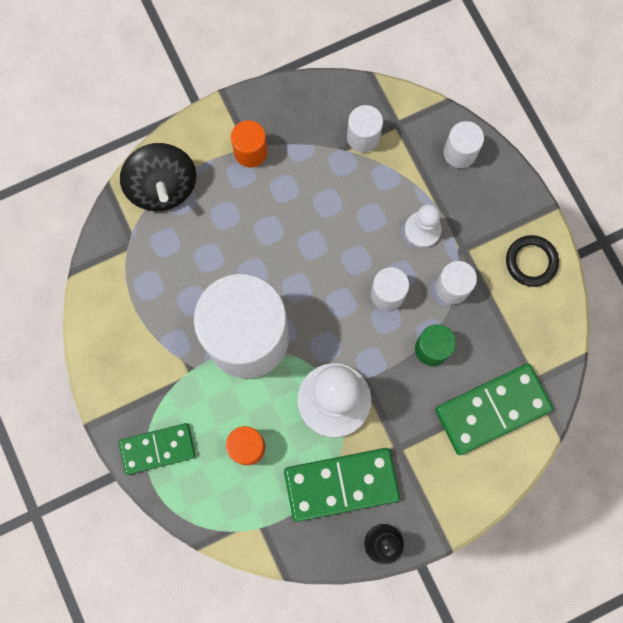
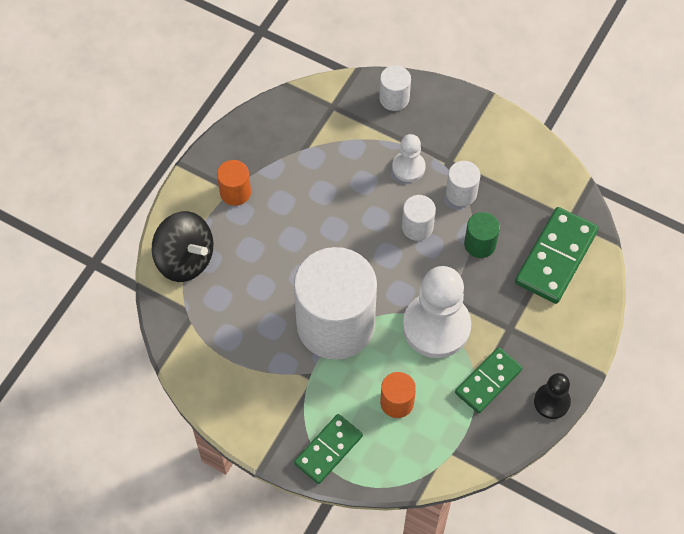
camera: 35 degrees left, 15 degrees down
(341, 484) = (488, 381): green domino -> green domino, size x0.66
(363, 137) = (314, 130): white cylinder -> none
(531, 262) = (504, 140): black ring -> none

